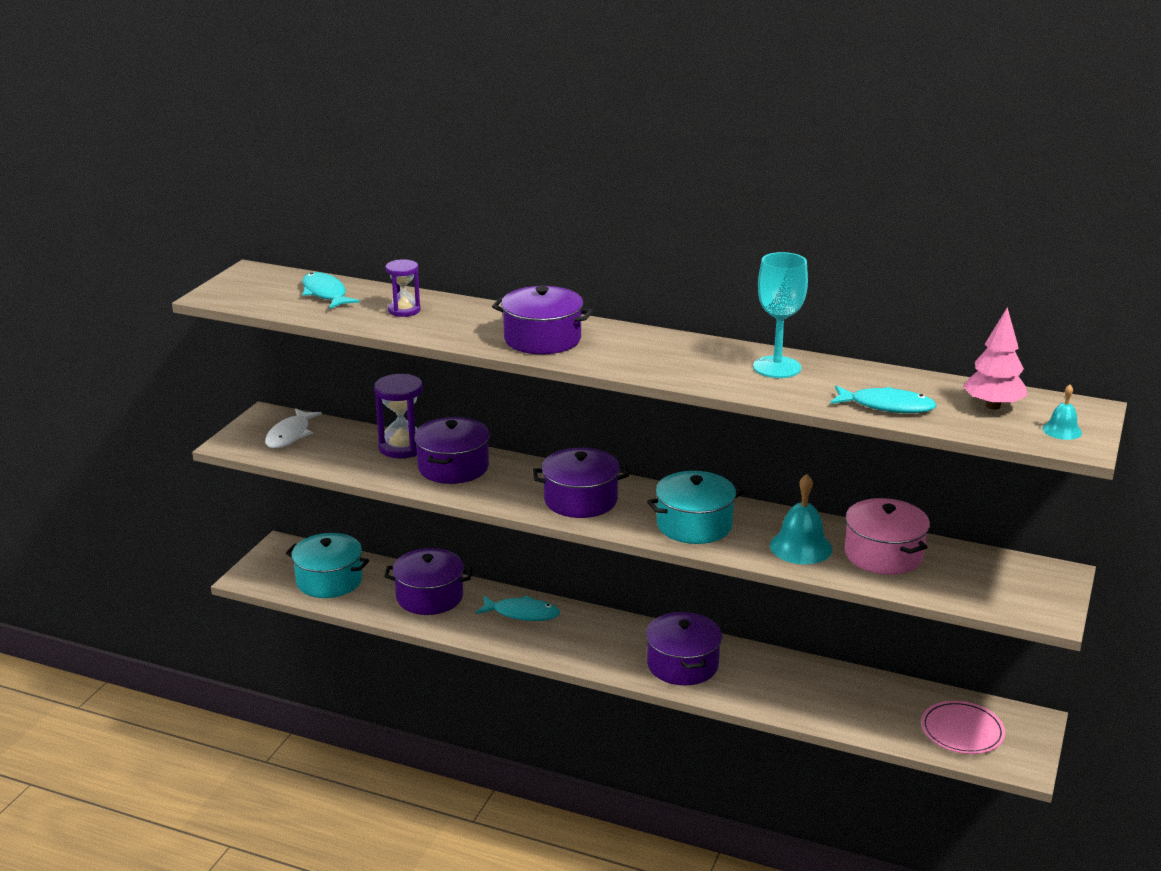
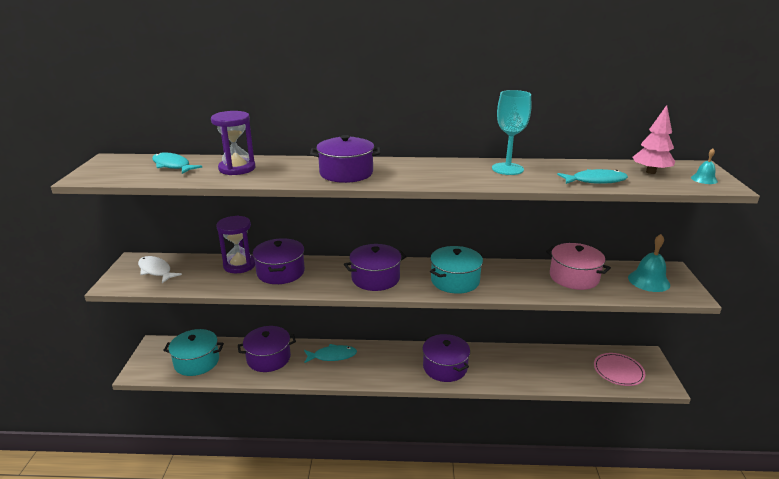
camera: 20 degrees left, 0 degrees up
(290, 435) = (156, 270): white fish -> white fish turned 135 degrees clockwise
(404, 310) = (237, 168): purple hourglass -> purple hourglass, size x1.57
(801, 547) = (526, 282): turquoise bell -> turquoise bell (648, 281)

